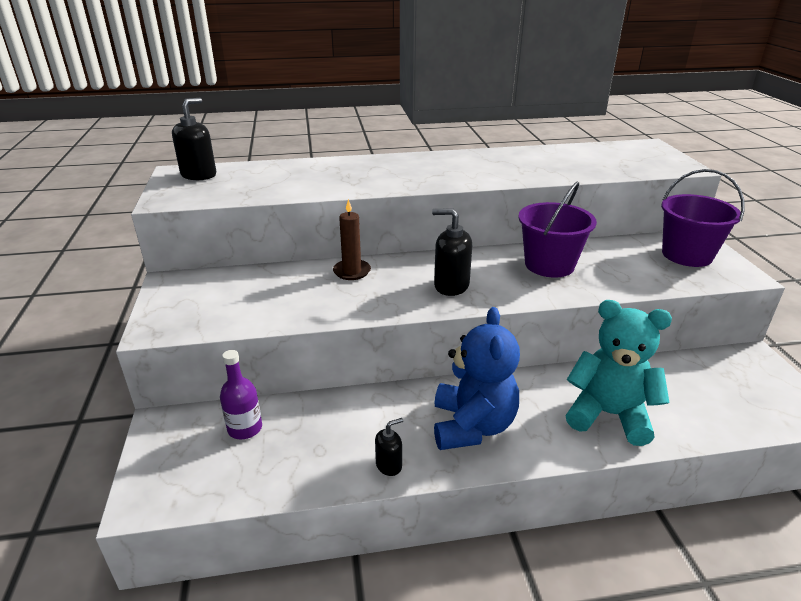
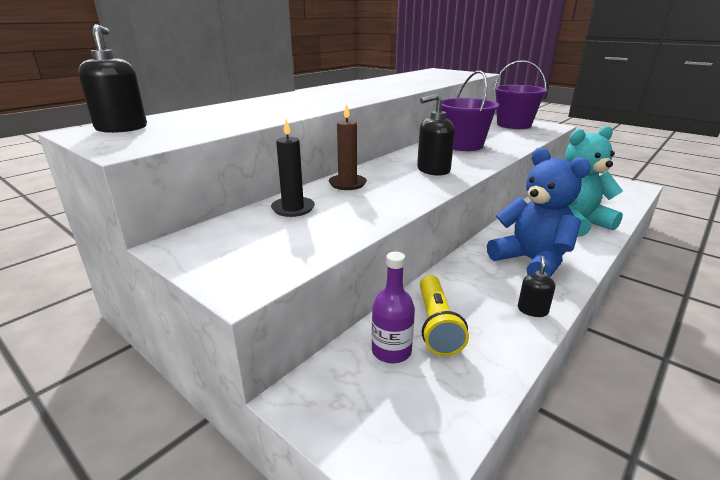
camera: 40 degrees left, 5 degrees down
(274, 280) = (293, 209): none -> black candle
(301, 429) = (436, 325): none -> yellow flashlight

